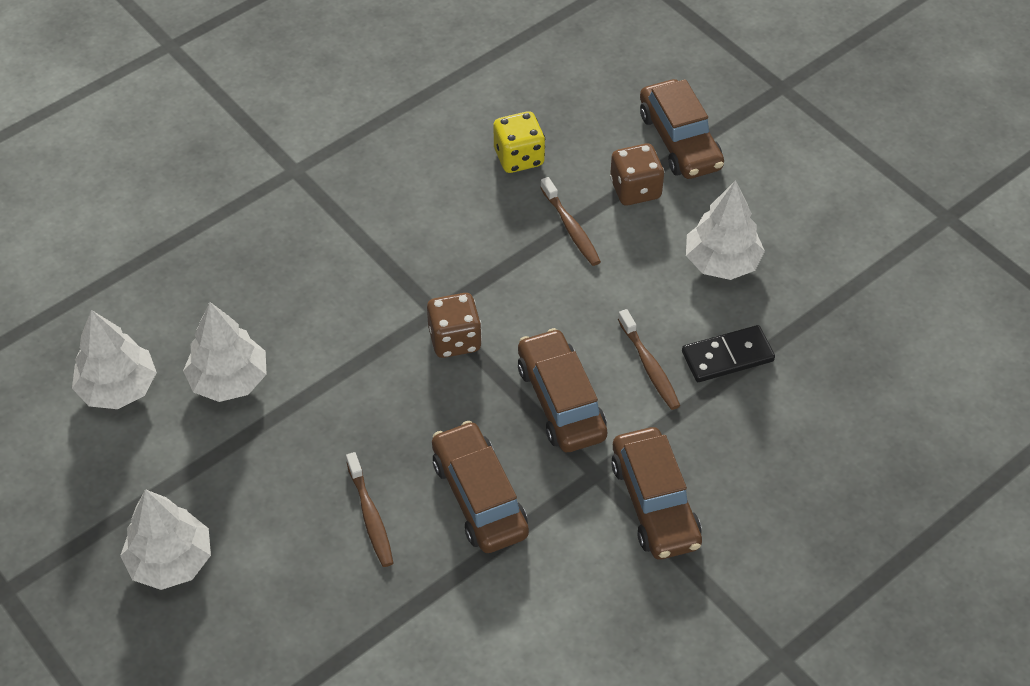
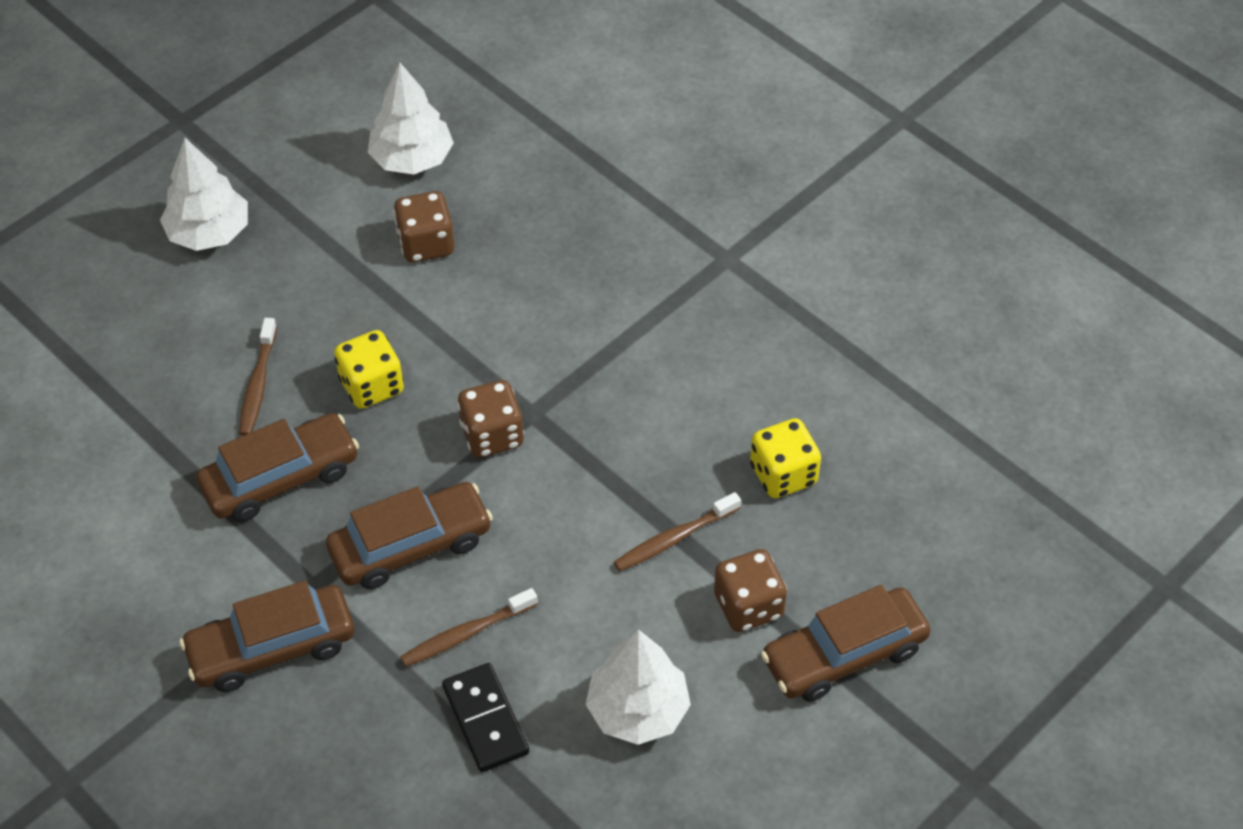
camera: 85 degrees right, 0 degrees up
(229, 380) = (426, 244): white tree -> brown dice
(370, 516) = (258, 384): brown toothbrush -> brown toothbrush turned 60 degrees counterclockwise
(387, 426) = (372, 386): none -> yellow dice

